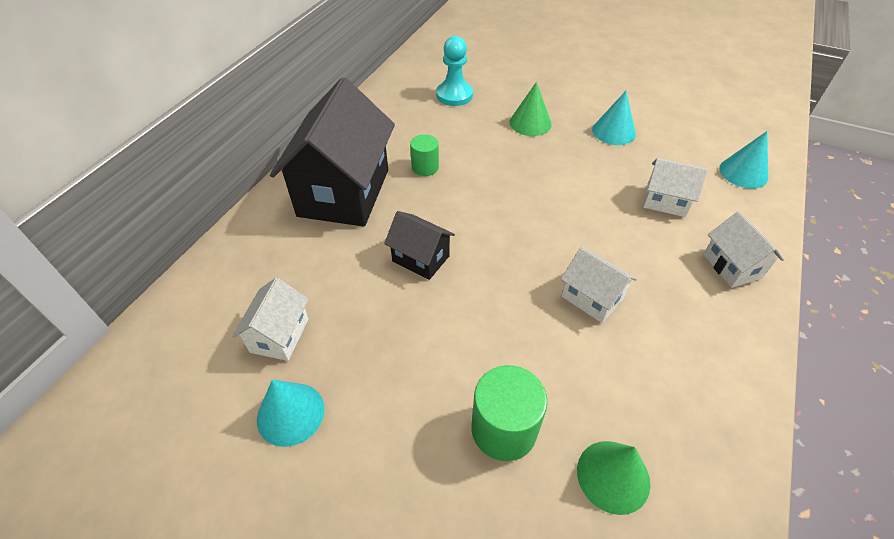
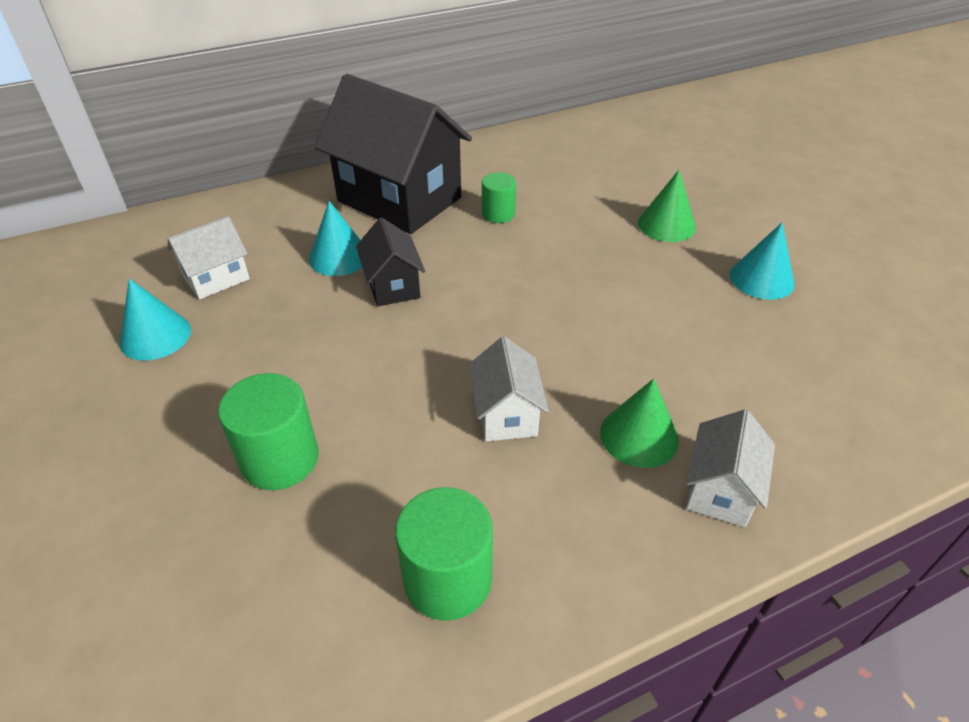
camera: 40 degrees right, 5 degrees down
(344, 192) = (399, 199): black house -> black house turned 75 degrees clockwise
(454, 95) = (616, 163): turquoise pawn -> none
(613, 476) = (316, 566): green cone -> green cone (639, 436)
(665, 201) = (727, 379): white house -> none
(684, 419) = (447, 579): none -> green cylinder
(743, 172) = (891, 409): turquoise cone -> turquoise cone (339, 257)

